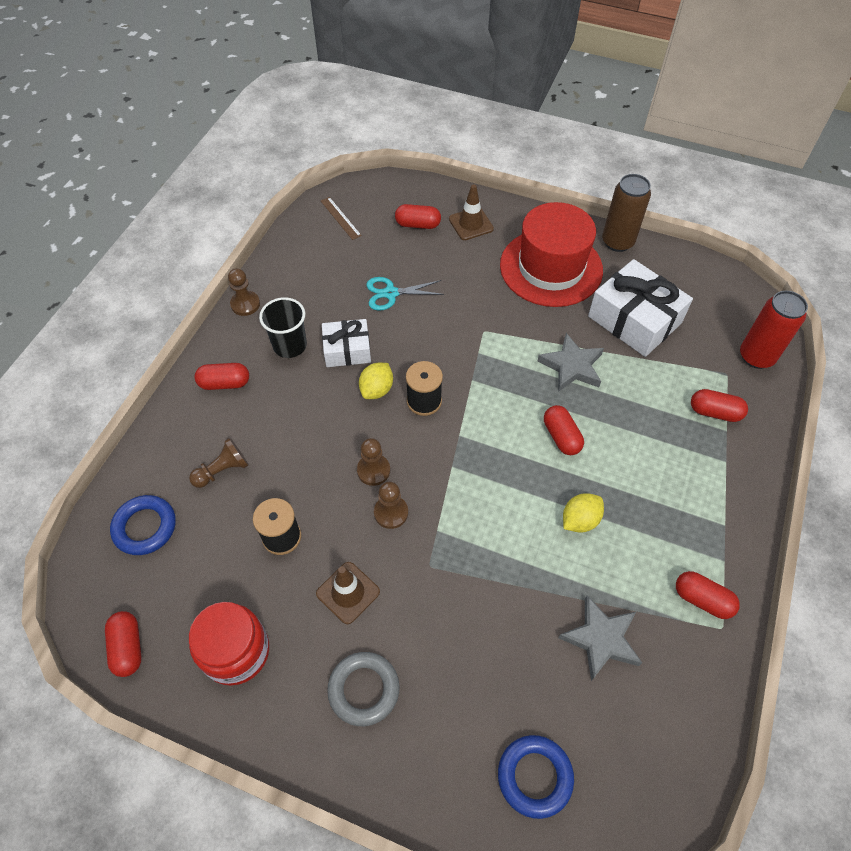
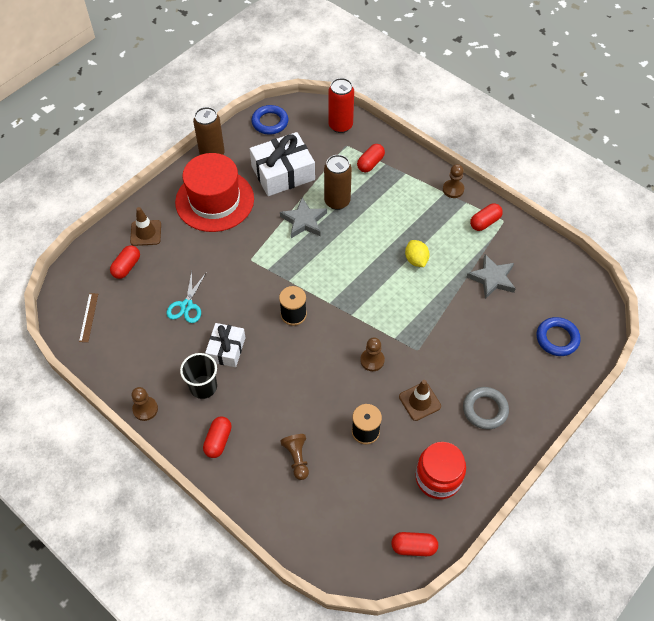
camera: 70 degrees left, 0 degrees up
(145, 527) = (324, 521): blue ring -> blue ring (270, 122)
(340, 218) = (88, 317): brown ruler -> brown ruler turned 75 degrees counterclockwise
(373, 470) = (336, 361): brown pawn -> brown pawn (453, 189)
(377, 390) = (271, 340): yellow lemon -> none
(561, 436) = (354, 247): red capsule -> none
(625, 393) = (337, 201): none -> brown can

